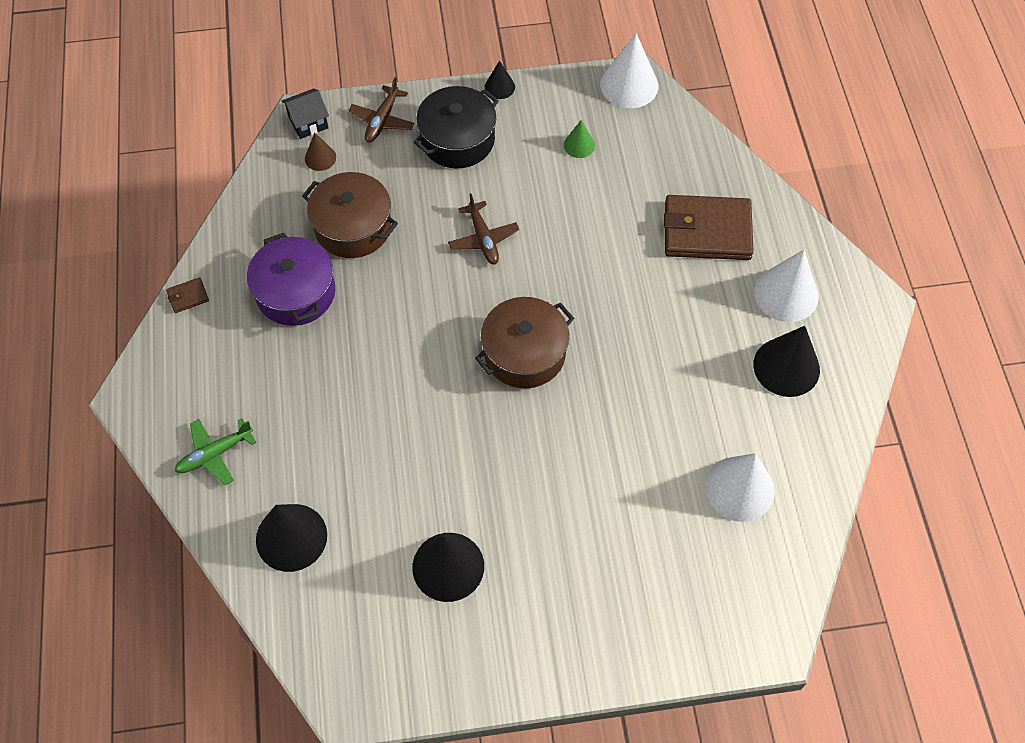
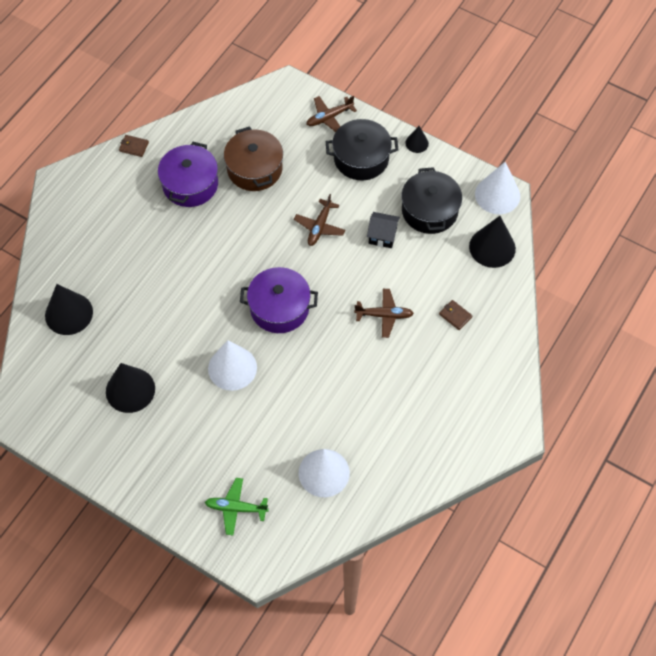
camera: 40 degrees right, 0 degrees up
(215, 454) = (71, 241): green plane -> green plane (236, 508)
(308, 122) = (286, 91): black house -> black house (382, 236)
(320, 158) = (274, 116): brown cone -> none
(524, 353) = (279, 308): brown pot -> purple pot
(579, 145) = (429, 210): green cone -> black pot
(638, 281) = (384, 315): none -> brown plane
(707, 231) = (455, 316): brown wallet -> brown wallet, size x0.41
(786, 294) = (465, 387): white cone -> white cone (232, 368)
(786, 367) = (421, 428): black cone -> black cone (492, 247)

